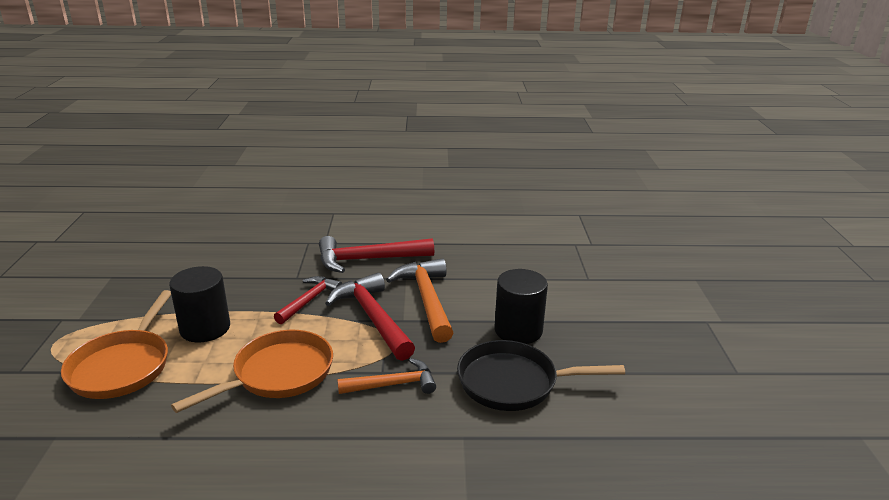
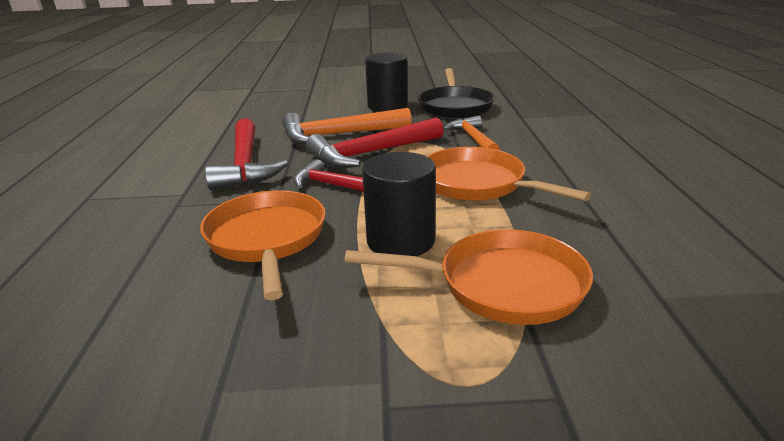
camera: 90 degrees left, 0 degrees up
(239, 278) = (267, 240): none -> orange pan

